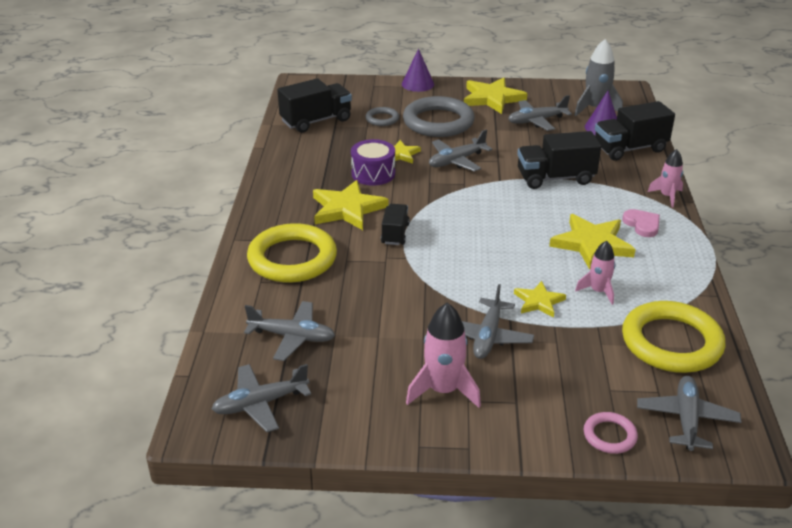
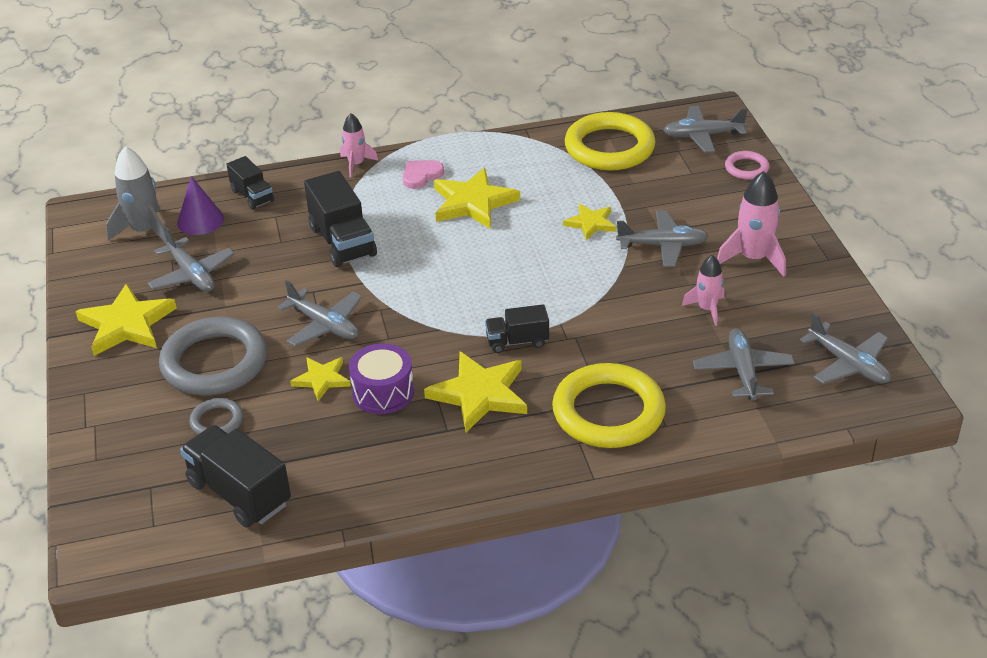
camera: 105 degrees left, 5 degrees up
(417, 84) = (85, 409): purple cone -> none
(598, 291) = (555, 191): pink rocket -> pink rocket (707, 309)
(630, 149) = (252, 196): black truck -> black truck, size x0.60

